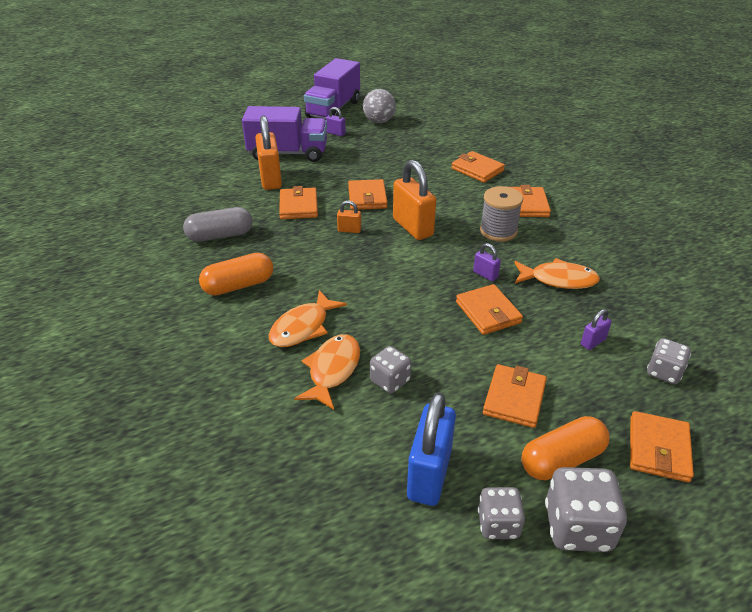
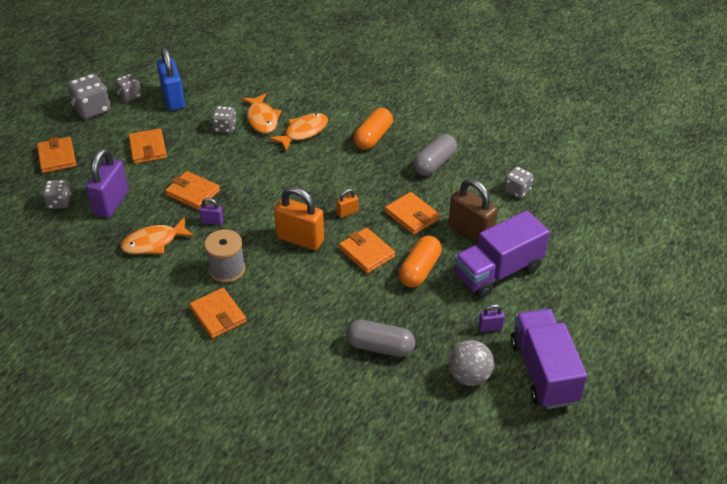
camera: 145 degrees right, 5 degrees up
(191, 189) = (517, 190): none -> grey dice
(270, 179) = (470, 232): orange padlock -> brown padlock
(303, 327) = (303, 132): orange fish -> orange fish turned 45 degrees clockwise
(419, 149) = (380, 347): none -> grey capsule
(477, 169) = (296, 344): orange wallet -> none
(562, 460) = (109, 131): orange capsule -> orange capsule (419, 270)
(593, 342) = (111, 203): purple padlock -> purple padlock, size x2.13

